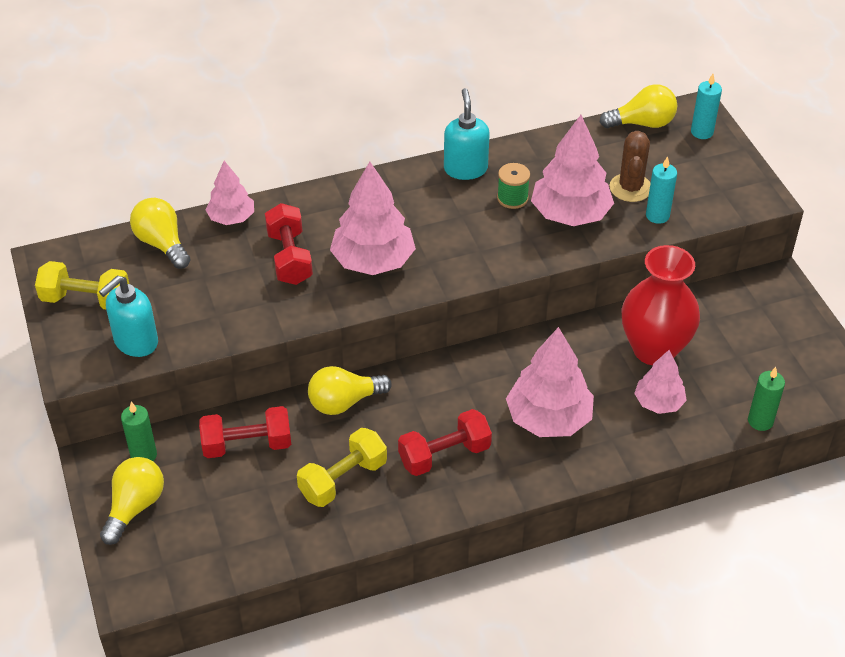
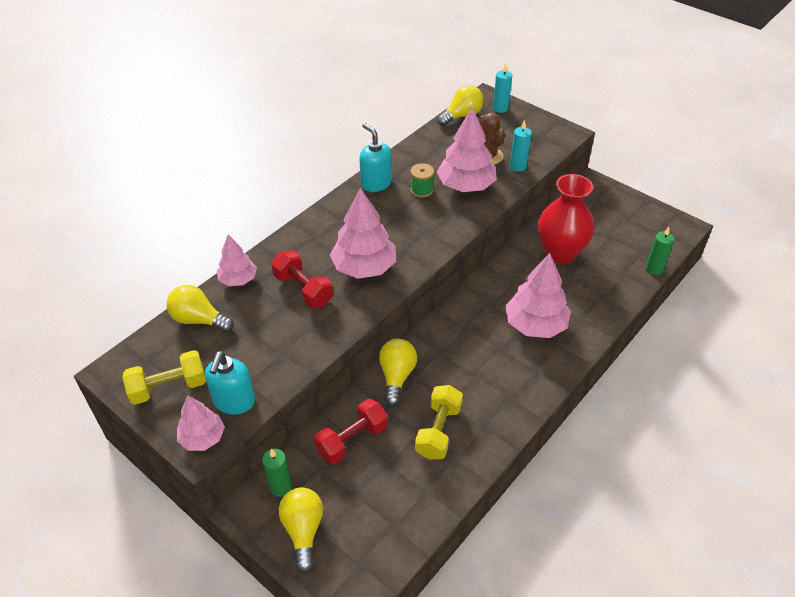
camera: 30 degrees left, 0 degrees up
(344, 402) = (396, 376): yellow light bulb -> yellow light bulb turned 150 degrees clockwise
(444, 455) = (491, 380): red dumbbell -> none
(658, 402) = (590, 284): pink tree -> pink tree (202, 438)

